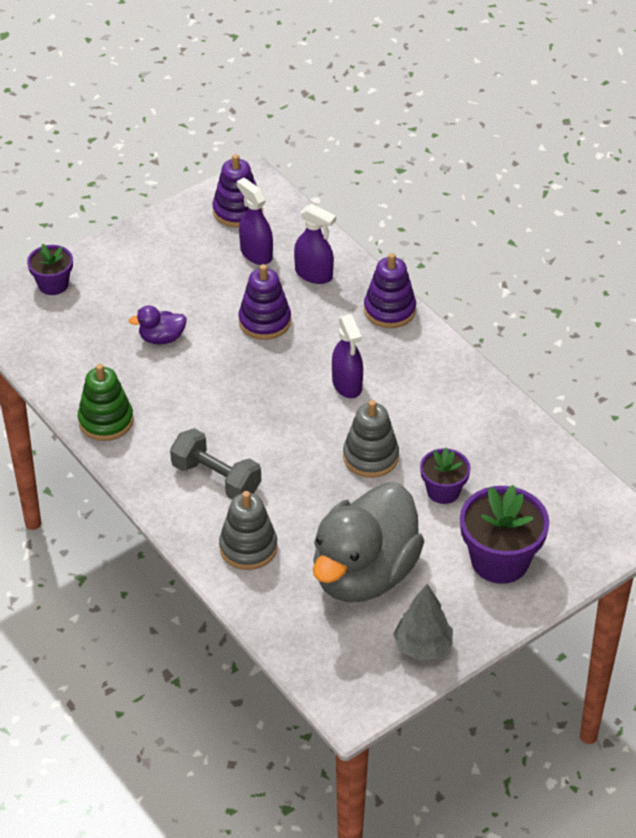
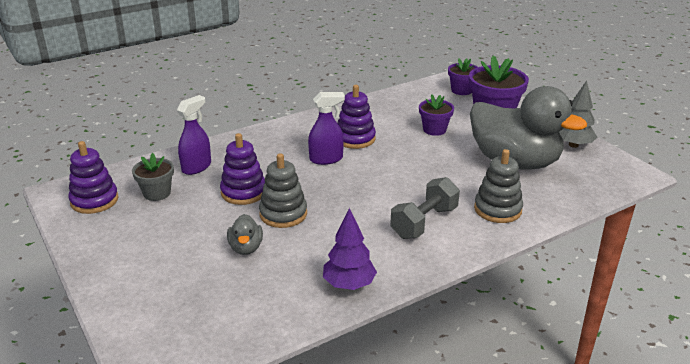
camera: 85 degrees left, 15 degrees down
(53, 284) = (136, 321): purple flower pot -> purple flower pot (461, 90)
(106, 421) = (349, 284): green stacking toy -> purple tree
(161, 338) = (246, 248): purple duck -> grey duck
(256, 254) = (157, 193): purple spray bottle -> grey flower pot
(370, 457) = (402, 154): grey stacking toy -> grey stacking toy (283, 214)
(389, 310) = (251, 138): purple stacking toy -> purple stacking toy (355, 139)

